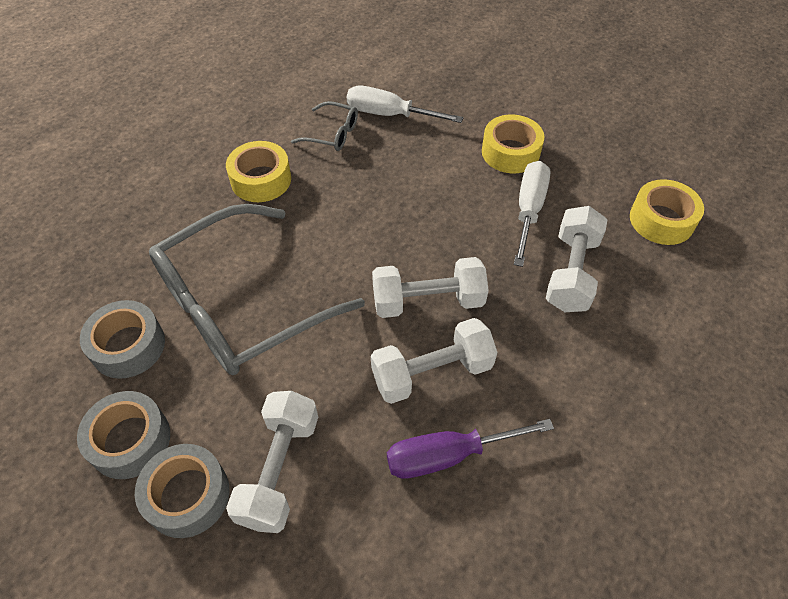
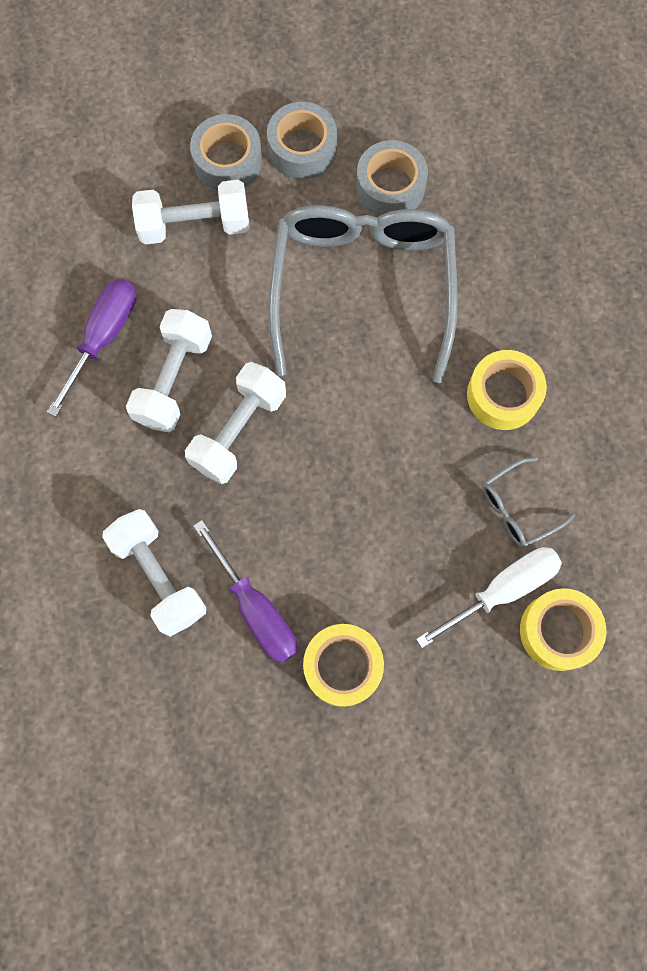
camera: 130 degrees right, 20 degrees up
(279, 469) = (194, 225): white dumbbell -> white dumbbell turned 60 degrees counterclockwise
(528, 210) = (255, 608): white screwdriver -> purple screwdriver
(661, 220) = (134, 725): yellow tape -> yellow tape (558, 631)

